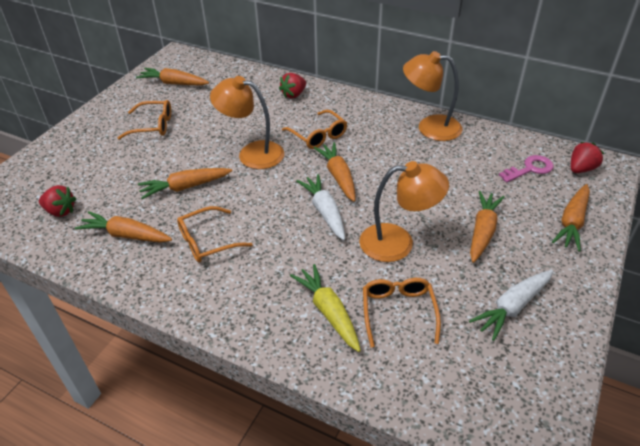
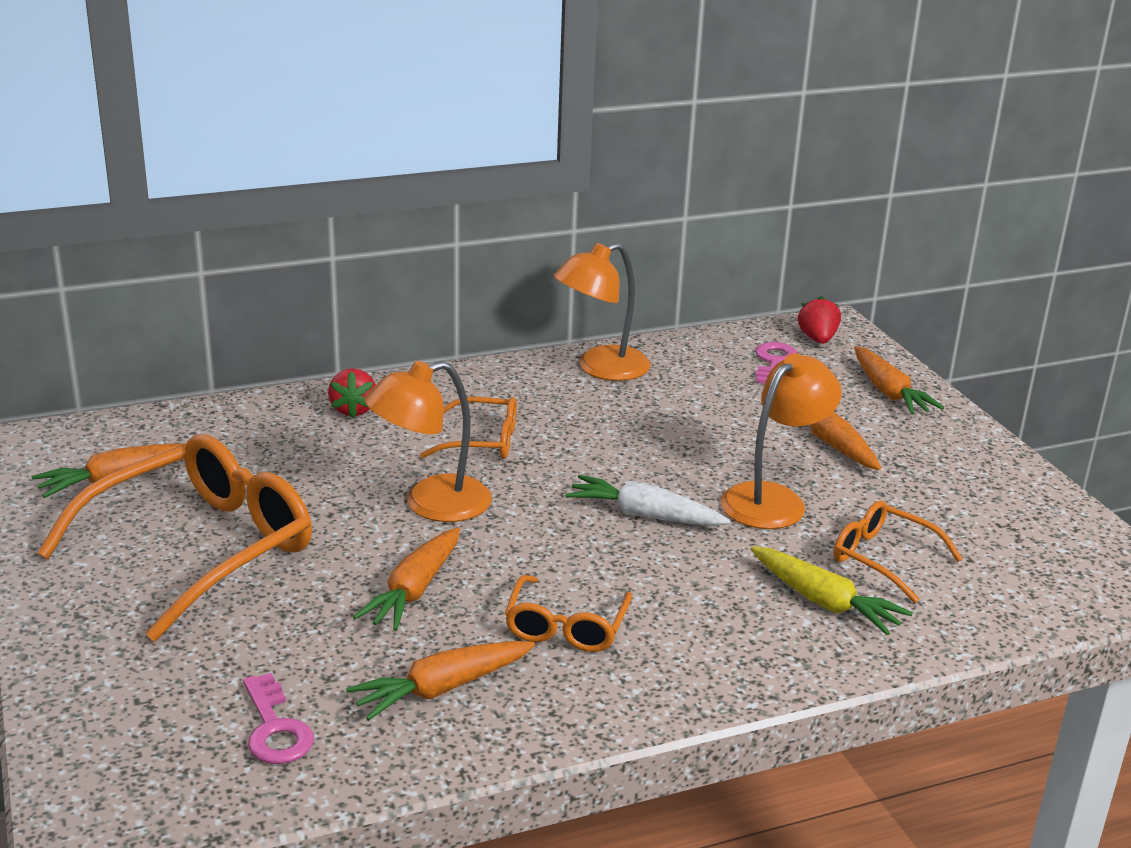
camera: 50 degrees left, 15 degrees down
(60, 211) = (275, 728): red strawberry -> pink key
(152, 126) = (200, 549): orange glasses -> orange glasses, size x1.96
(328, 312) = (824, 602): yellow carrot -> yellow carrot turned 150 degrees counterclockwise
(338, 176) = (591, 472): orange carrot -> none
(512, 307) = (962, 492): white carrot -> none

